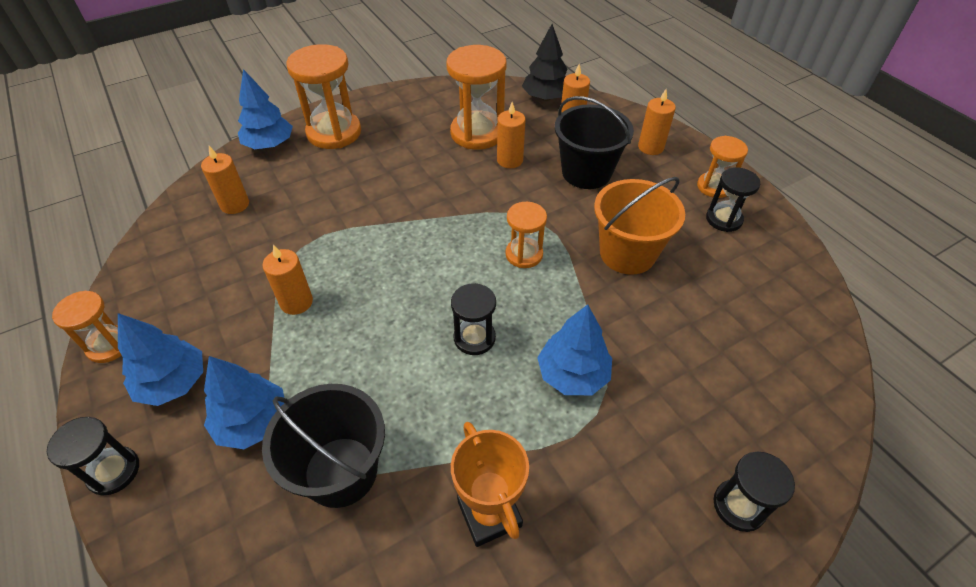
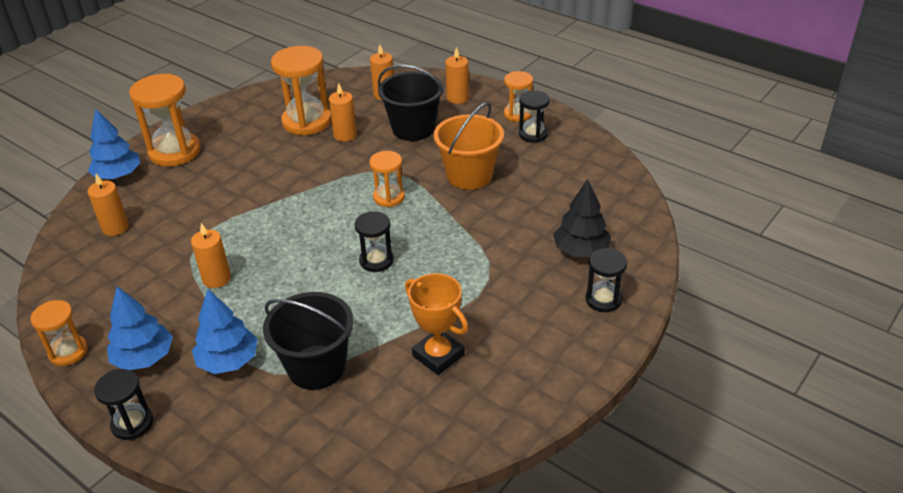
camera: 20 degrees left, 10 degrees down
(545, 97) = (353, 81): black tree -> black tree (581, 251)
(572, 374) = (461, 261): blue tree -> none

